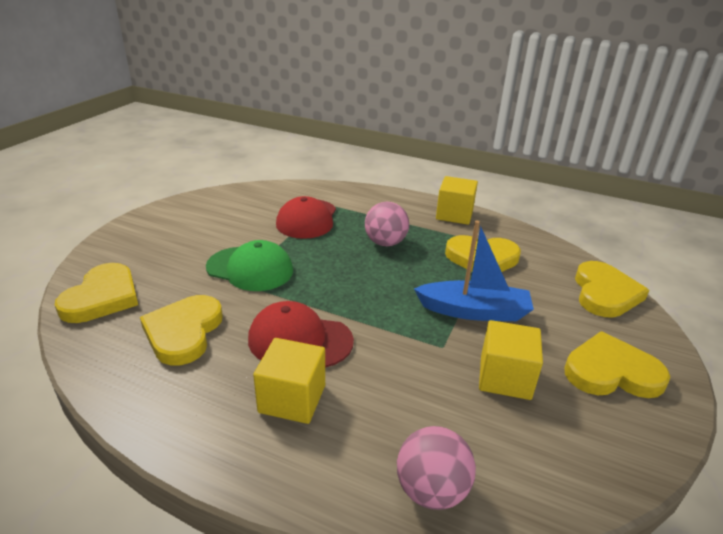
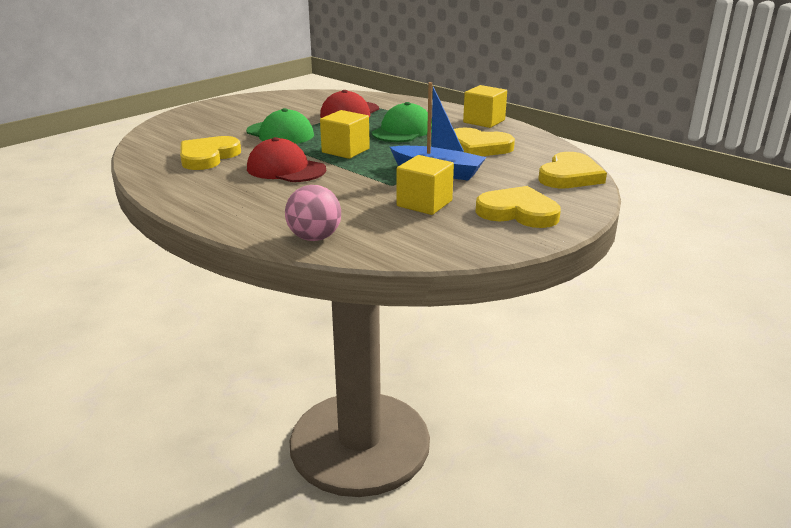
camera: 20 degrees right, 5 degrees down
(102, 297) = (165, 136): yellow heart -> none
(292, 398) = (257, 192): yellow cube -> yellow cube (345, 150)
(385, 243) = (403, 131): pink ball -> green cap

